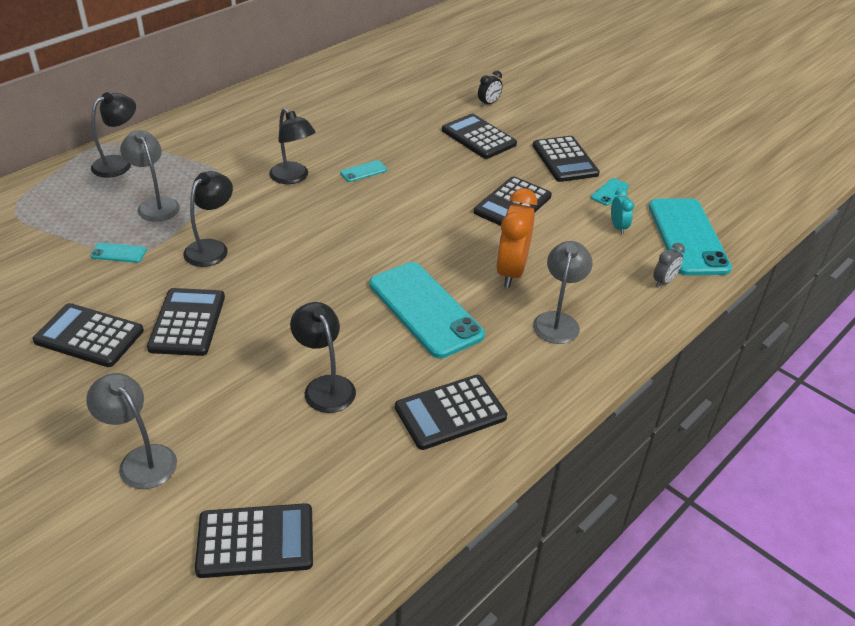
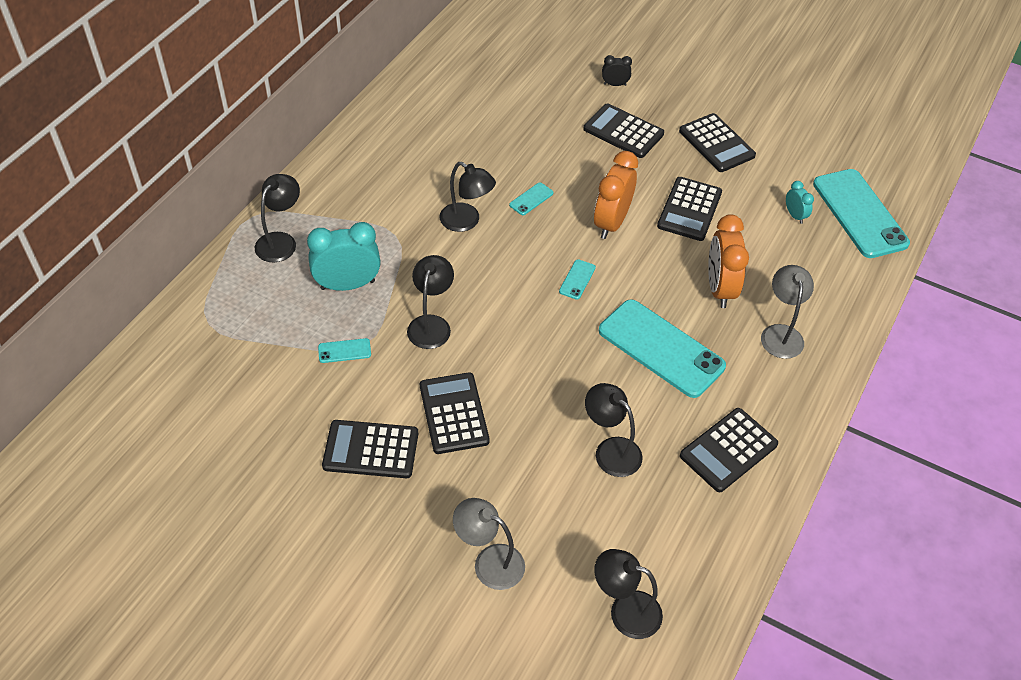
camera: 15 degrees left, 10 degrees up
(155, 204) = (347, 285): grey lamp -> turquoise clock
(255, 541) = (625, 610): black calculator -> black lamp
(430, 201) = (611, 223): none -> orange clock
(488, 103) = (615, 84): black clock -> black clock turned 120 degrees counterclockwise
(609, 192) = (772, 175): turquoise phone -> turquoise phone (577, 279)
(664, 281) = (856, 269): grey clock -> none

